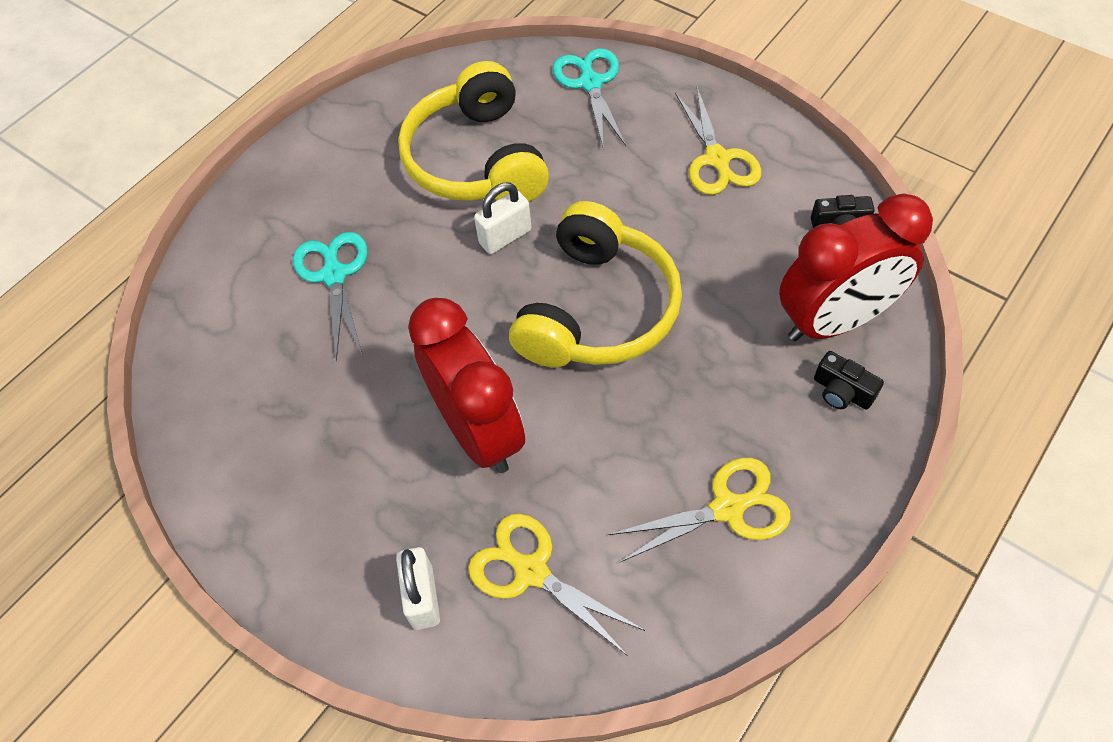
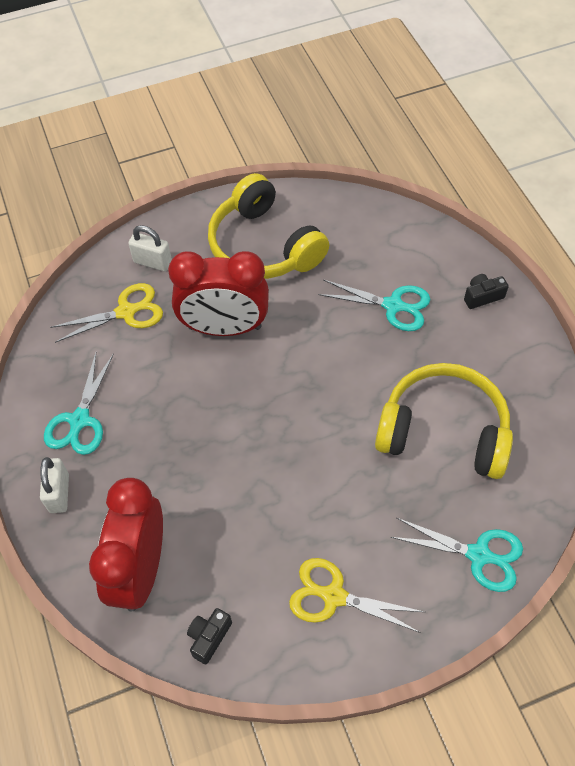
camera: 120 degrees right, 0 degrees up
(505, 237) = (358, 412): white padlock -> white padlock (59, 493)
(597, 309) = (259, 433): yellow headphones -> yellow headphones (264, 246)
(728, 508) = (79, 421): yellow scissors -> turquoise scissors
(842, 391) = (92, 534): black camera -> black camera (482, 296)

